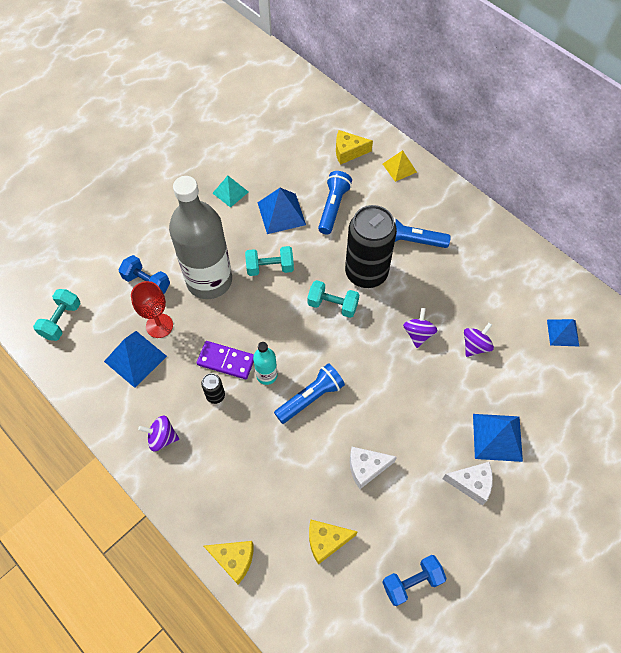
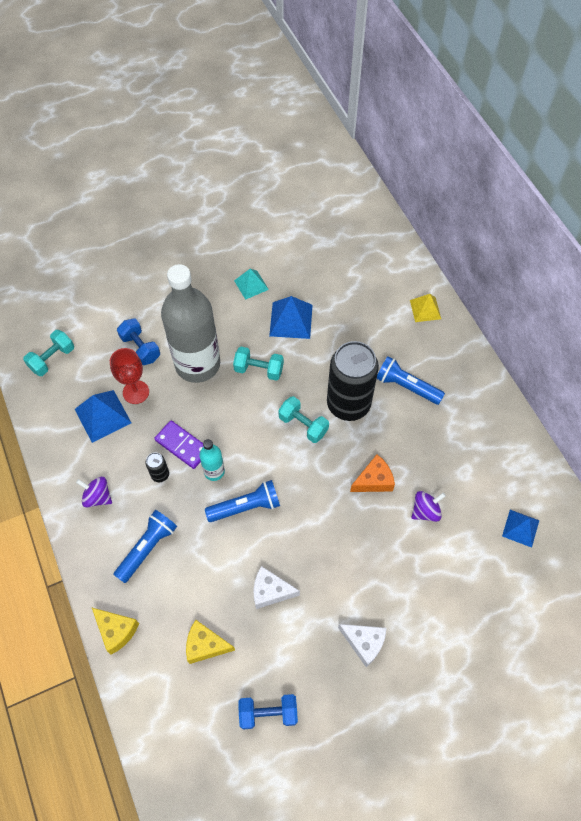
camera: 20 degrees right, 0 degrees up
(333, 207) = (343, 329): blue flashlight -> blue flashlight (147, 548)
(348, 152) = (381, 278): yellow cheese -> none
(418, 334) = (374, 480): purple spinning top -> orange cheese
(497, 437) = (409, 607): blue pyramid -> none

